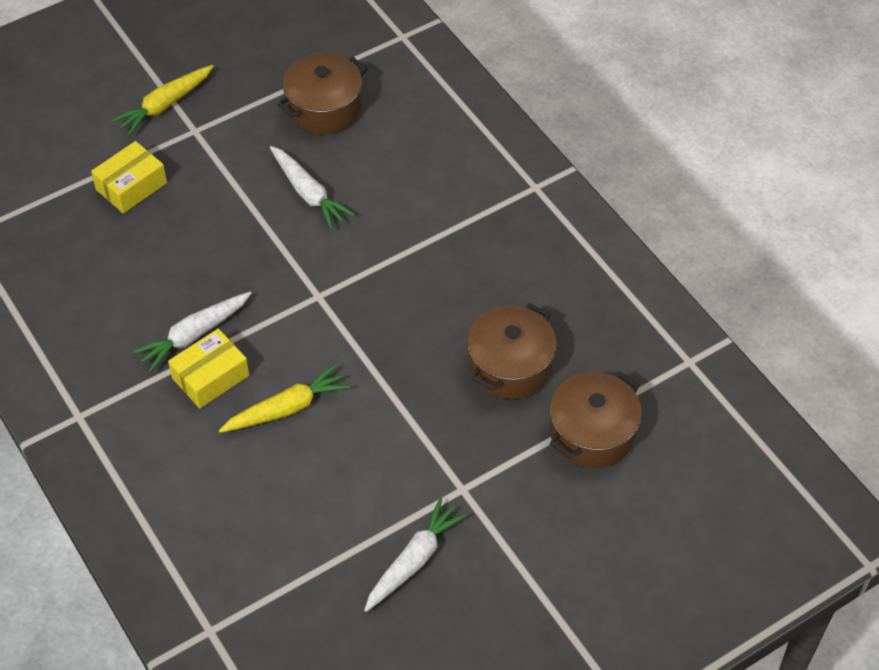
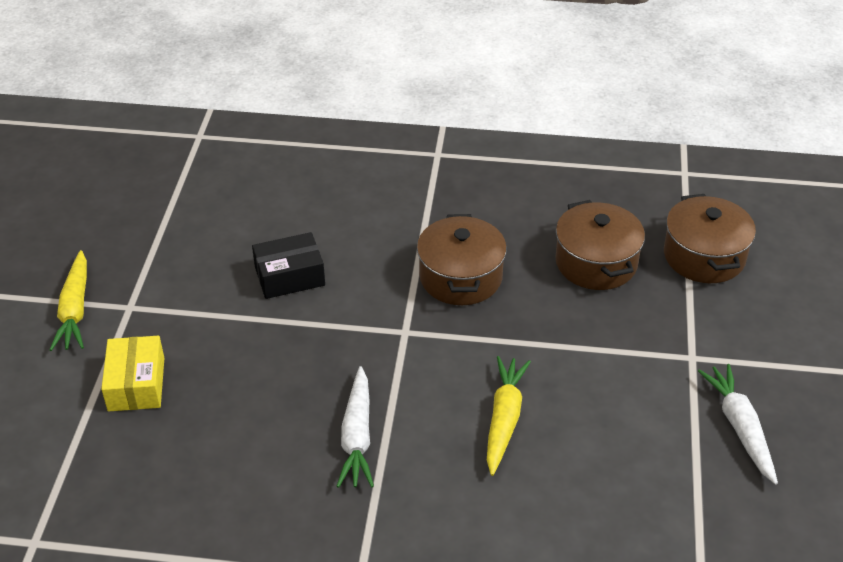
camera: 50 degrees left, 10 degrees down
(210, 377) = (416, 451): yellow box -> none
(308, 193) = (289, 276): white carrot -> black box
(324, 108) = (212, 217): brown pot -> brown pot (460, 277)

